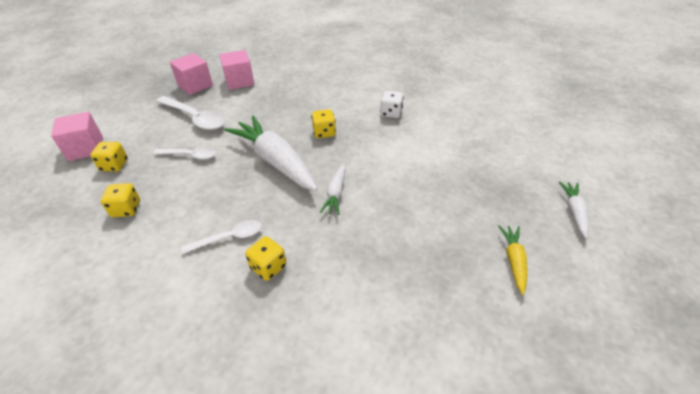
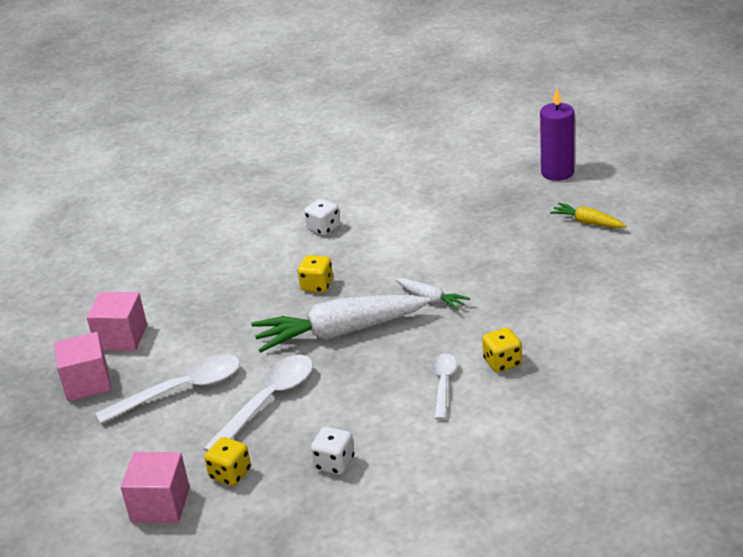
camera: 60 degrees left, 10 degrees down
(126, 209) = (334, 463): yellow dice -> white dice
(190, 155) = (268, 401): white spoon -> white spoon, size x1.65
(574, 212) = (557, 172): white carrot -> purple candle

